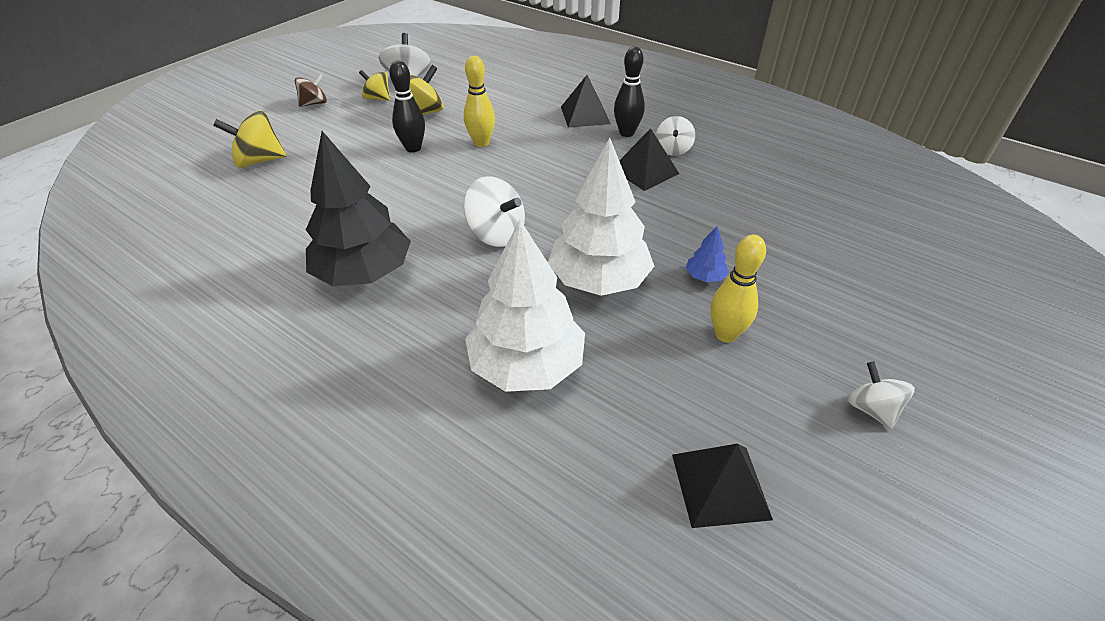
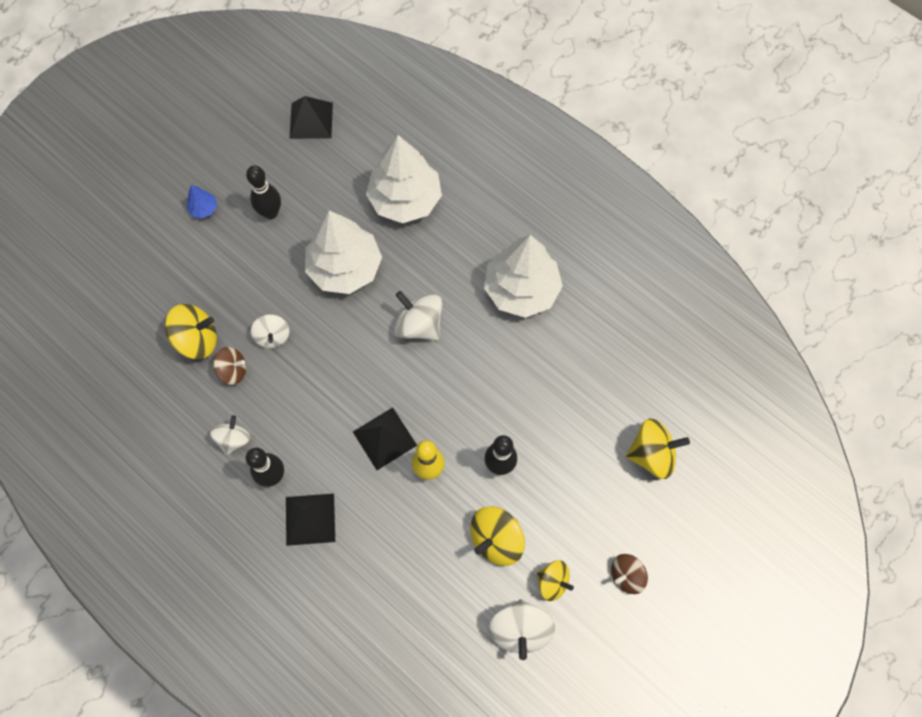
camera: 175 degrees left, 25 degrees up
(364, 273) = (521, 289): black tree -> white tree
(645, 171) = (272, 404): black pyramid -> black pyramid (384, 438)
(697, 190) = (233, 370): none -> brown spinning top
(704, 276) = (265, 265): blue tree -> blue tree (204, 209)
(725, 334) = (271, 213): yellow bowling pin -> black bowling pin
(750, 209) = (197, 340): none -> yellow spinning top
(871, 409) = (207, 155): white spinning top -> white spinning top (273, 336)

